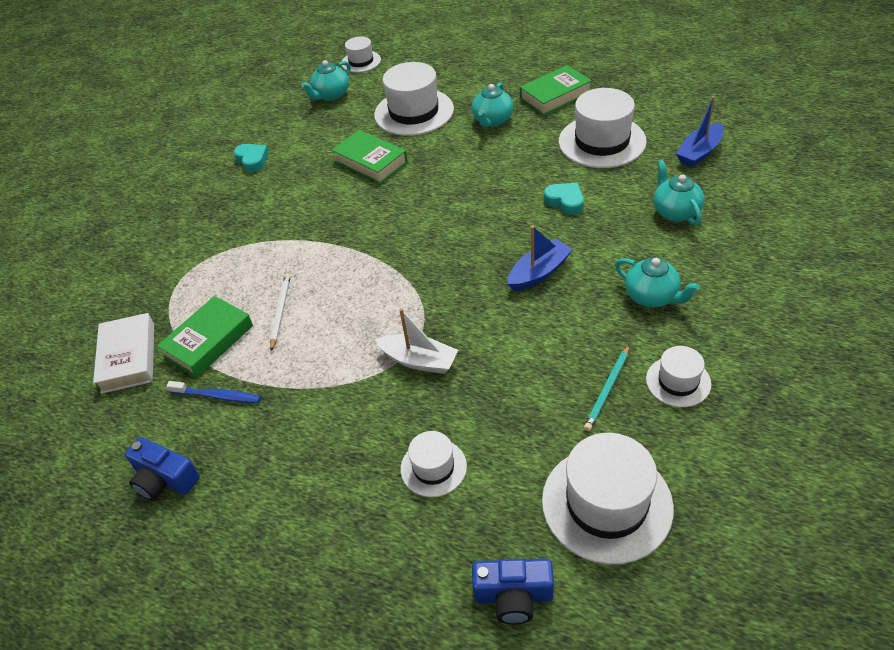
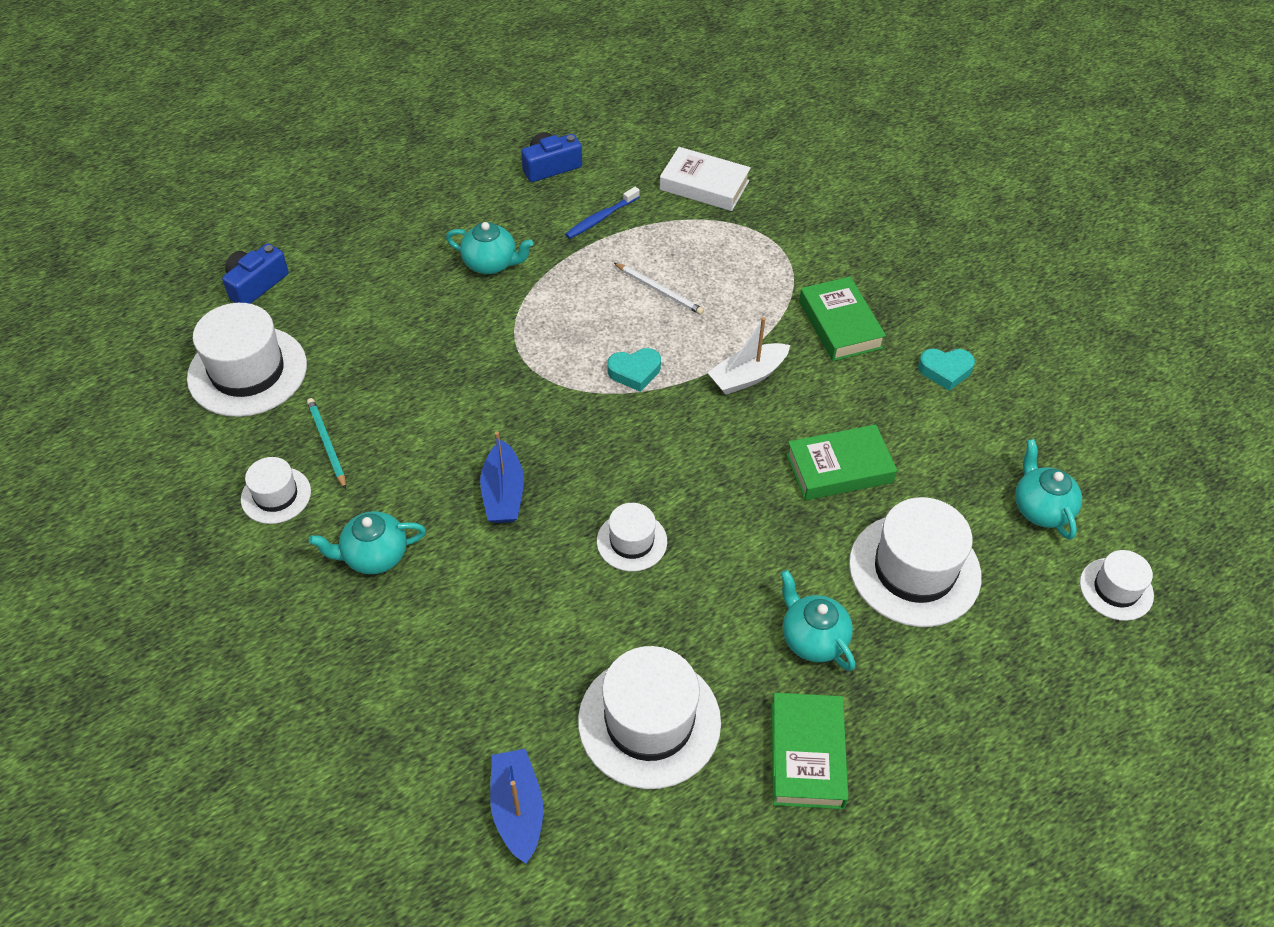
camera: 120 degrees right, 5 degrees up
(208, 341) = (672, 235): green book -> green book (840, 324)
(419, 361) = (499, 347): white boat -> white boat (747, 376)
(433, 467) = (391, 300): white hat -> white hat (632, 541)
(565, 201) = (580, 594): turquoise heart -> turquoise heart (634, 372)
(675, 212) = (453, 682): turquoise teapot -> turquoise teapot (491, 263)

